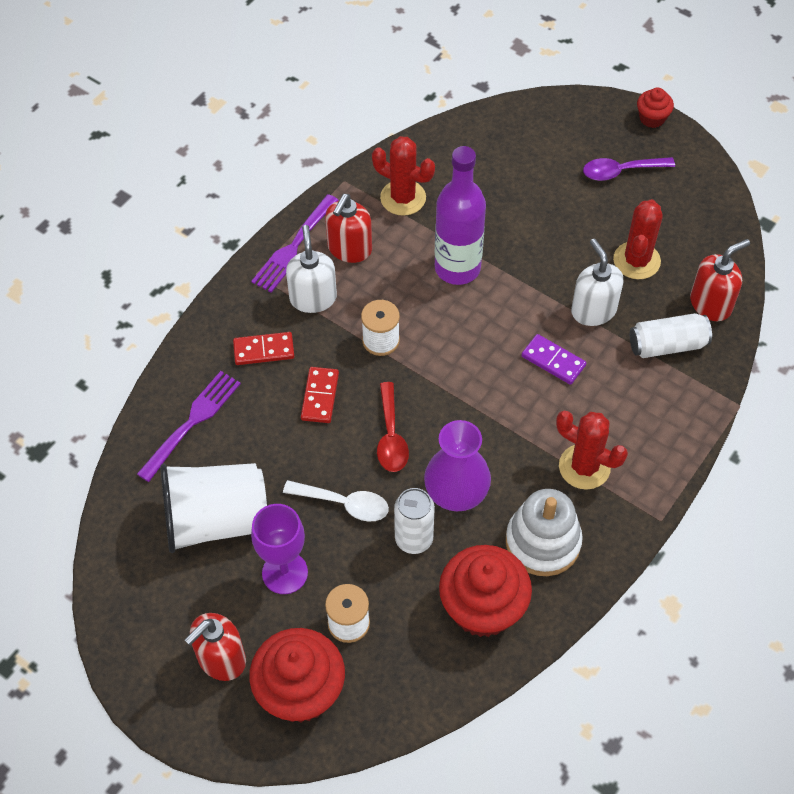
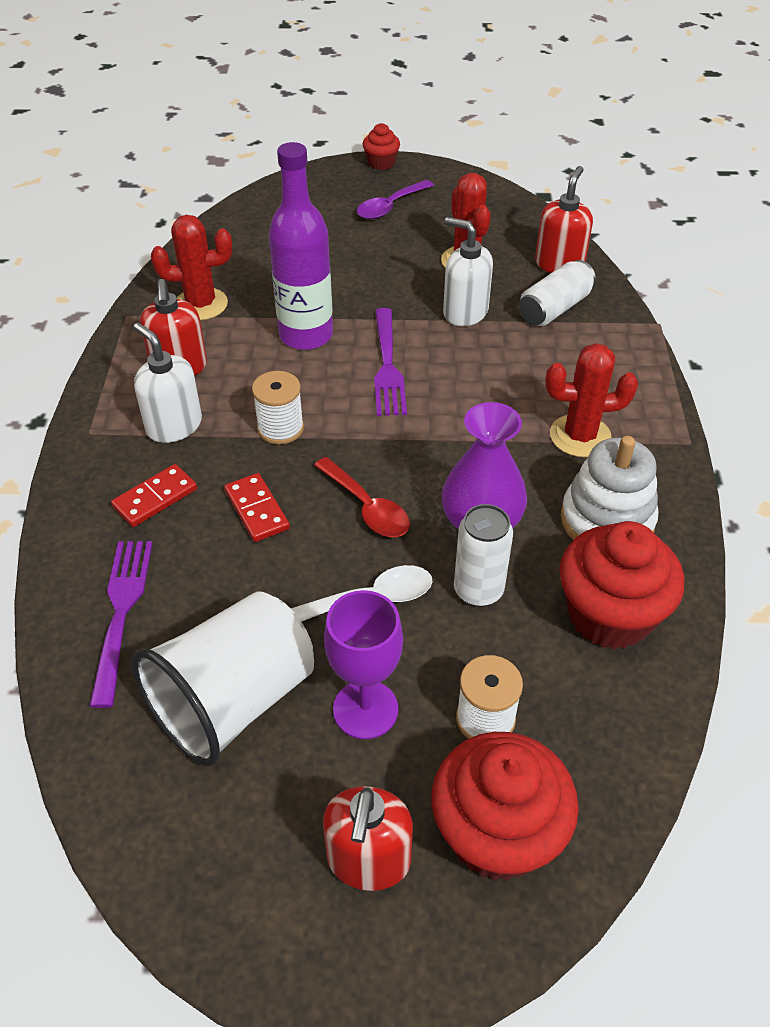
camera: 35 degrees left, 10 degrees down
(294, 246) = (115, 390): purple fork -> purple fork (387, 365)
(553, 361) = (467, 366): purple domino -> none

